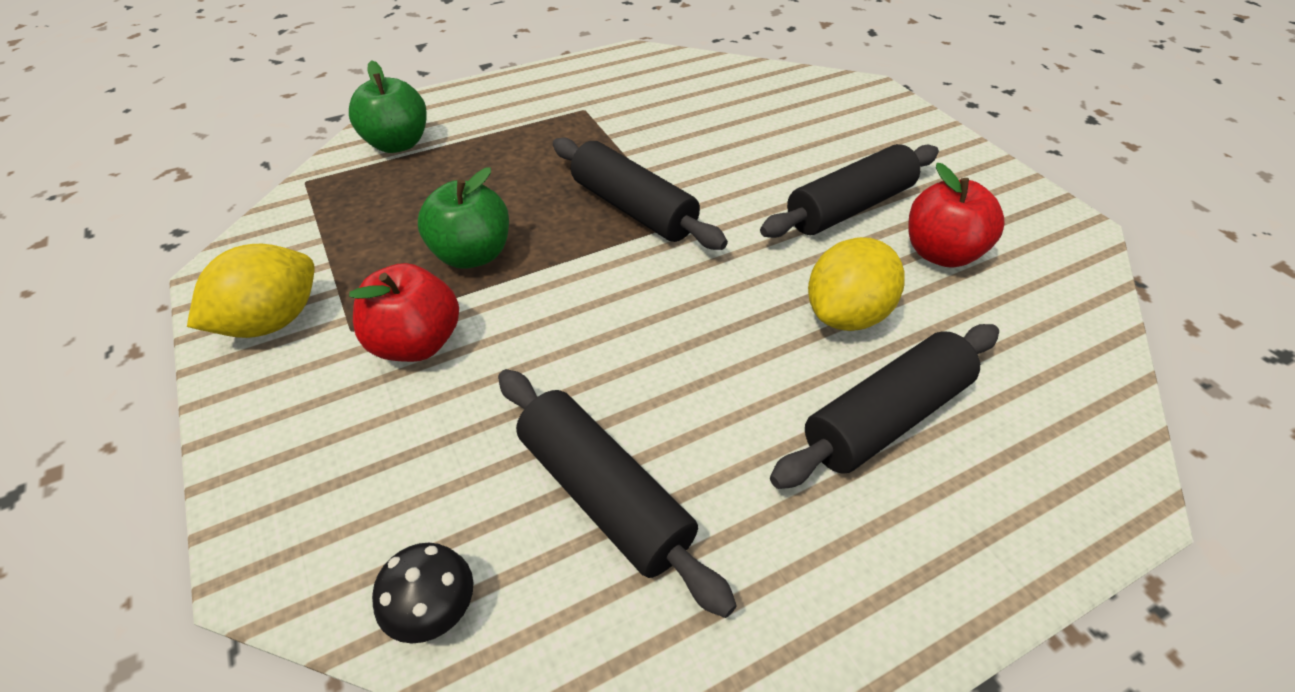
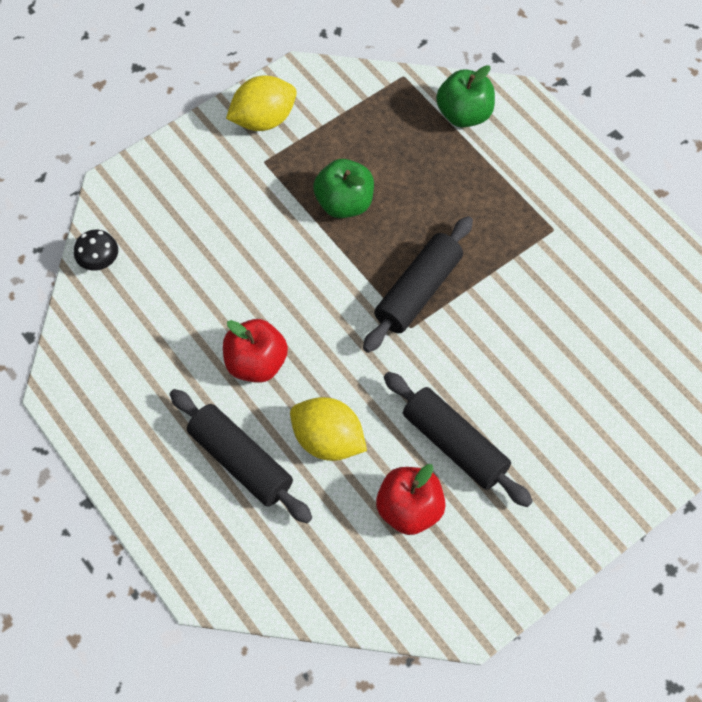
camera: 80 degrees right, 15 degrees up
(272, 321) = (263, 119): yellow lemon -> yellow lemon turned 60 degrees counterclockwise
(417, 343) = (259, 199): red apple -> red apple (256, 363)
(603, 495) = (167, 319): black rolling pin -> none

